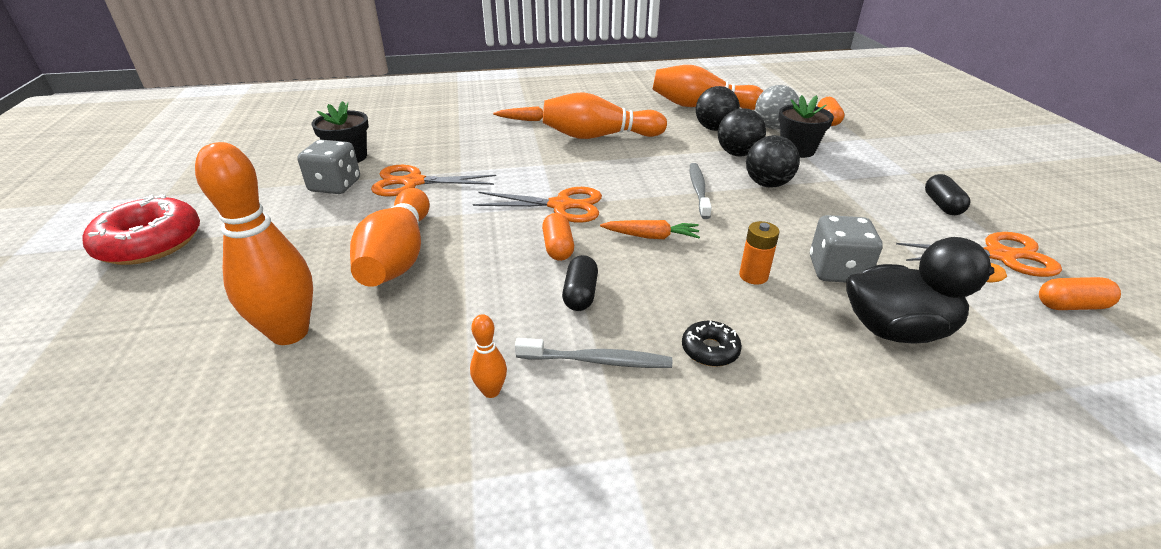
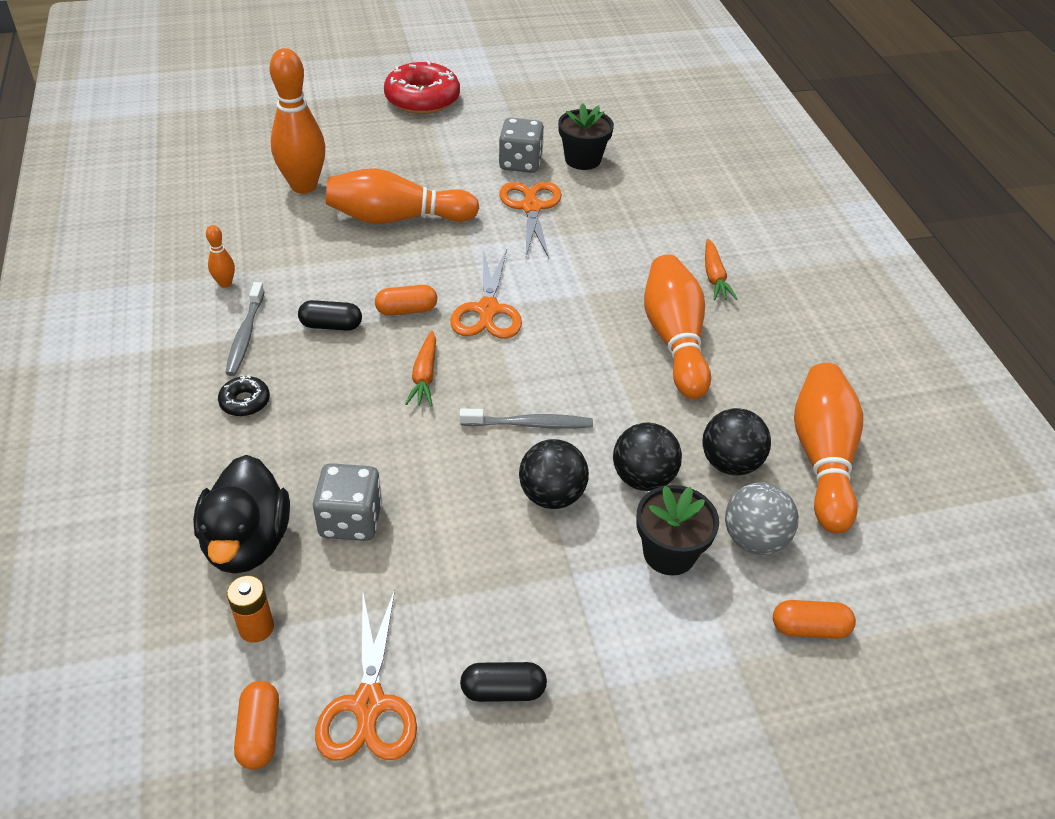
camera: 85 degrees right, 10 degrees up
(753, 276) = (347, 447): orange battery -> orange battery (256, 627)

